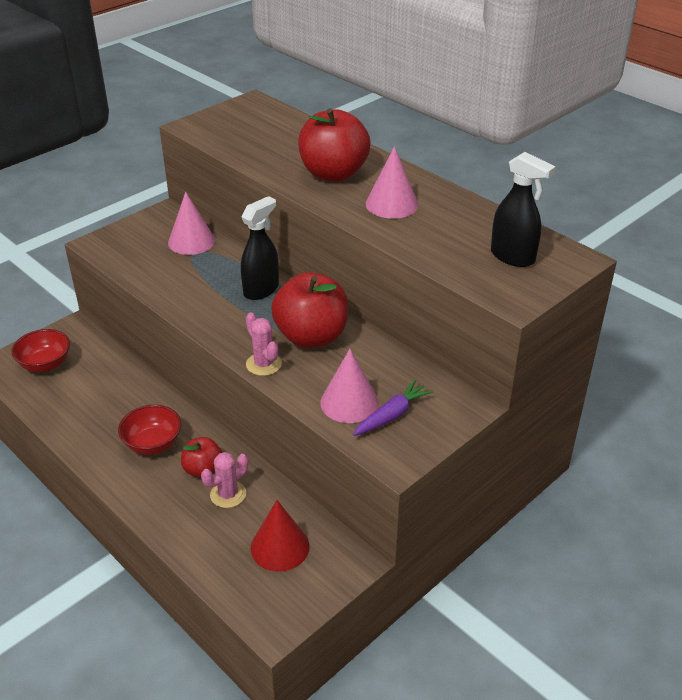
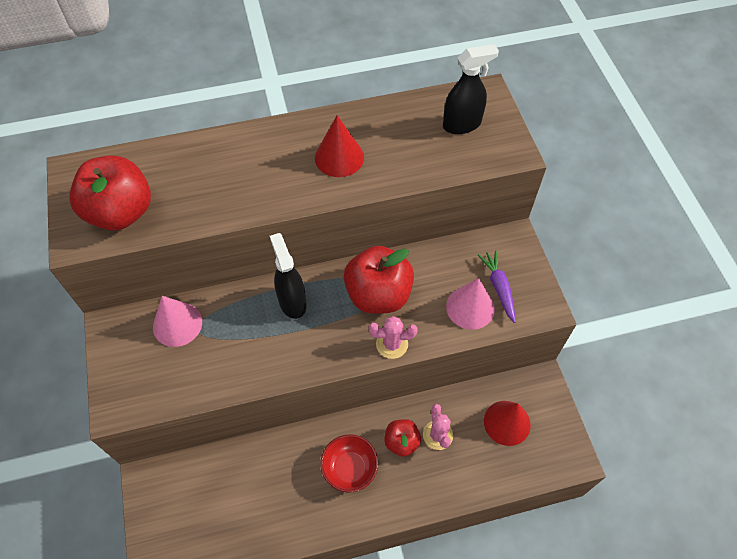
camera: 60 degrees left, 20 degrees up
(45, 364) = (183, 524): red bowl -> none
(333, 173) = (261, 172): red apple -> red apple (121, 212)
(392, 204) = (339, 157): pink cone -> red cone

